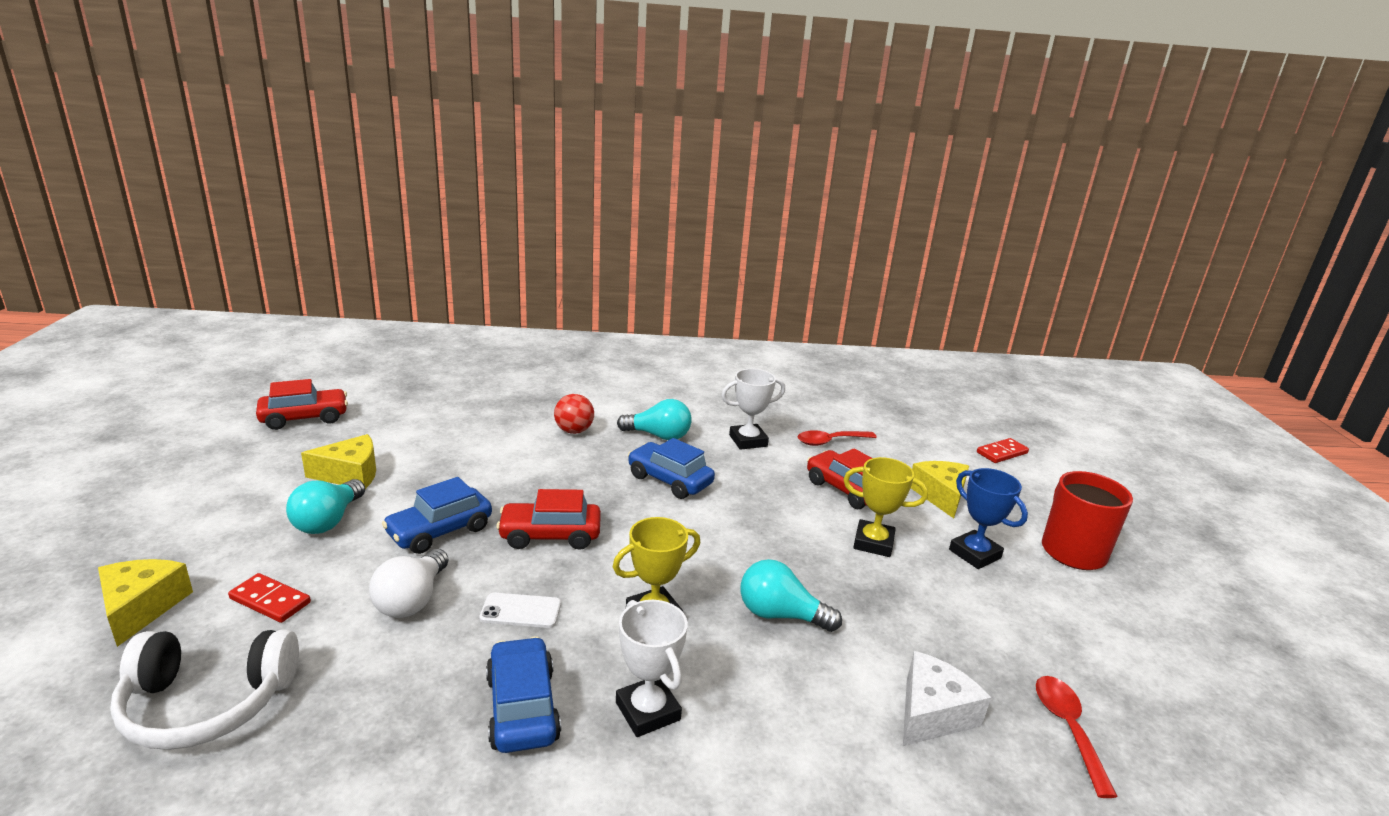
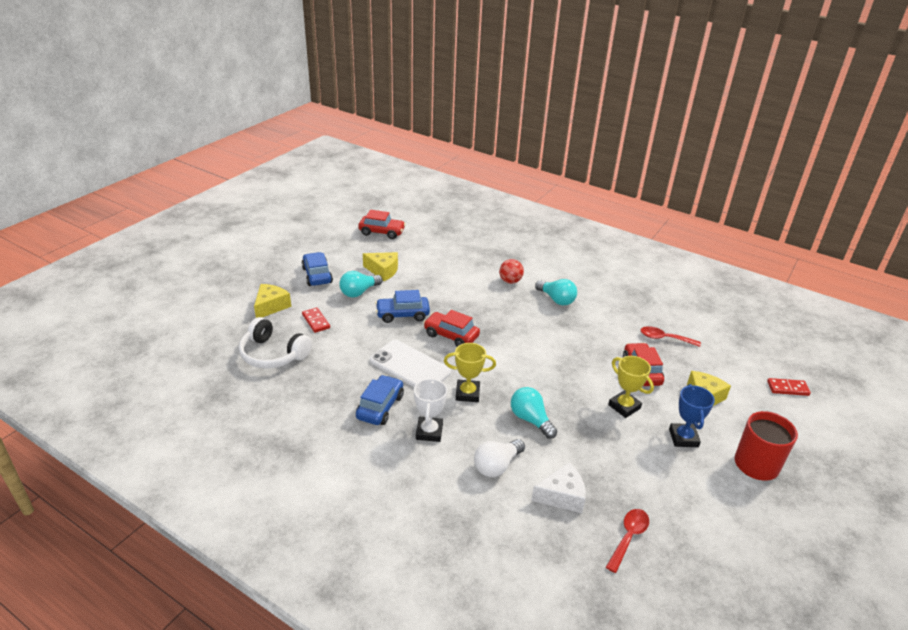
camera: 35 degrees right, 10 degrees up
(412, 600) = (369, 343): white light bulb -> white light bulb (497, 466)
(521, 611) = (410, 366): white phone -> white phone, size x2.02
(669, 480) = (538, 328): blue car -> blue car (317, 275)
(748, 441) = (609, 320): white trophy -> none

